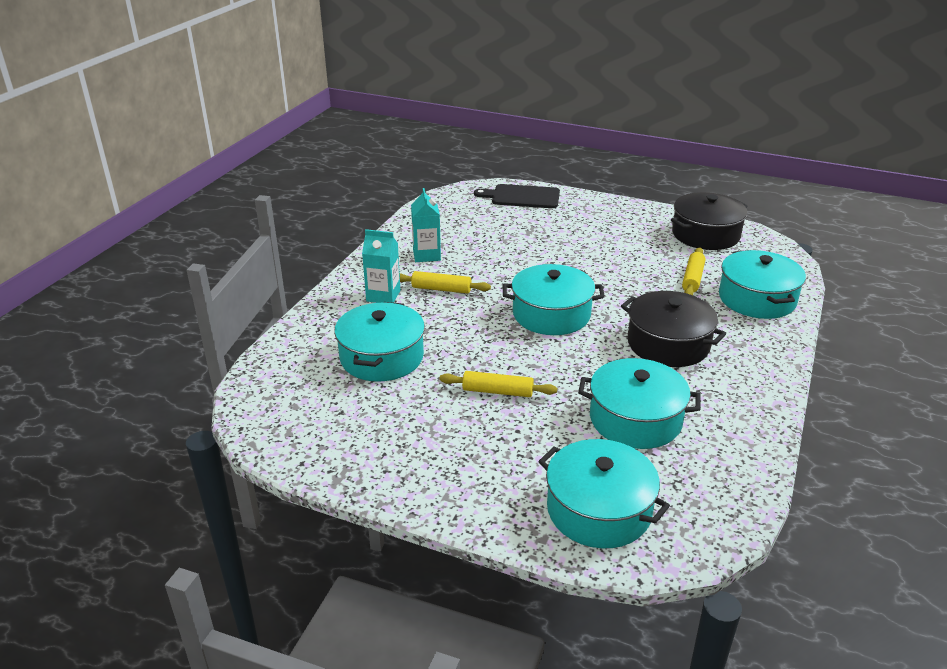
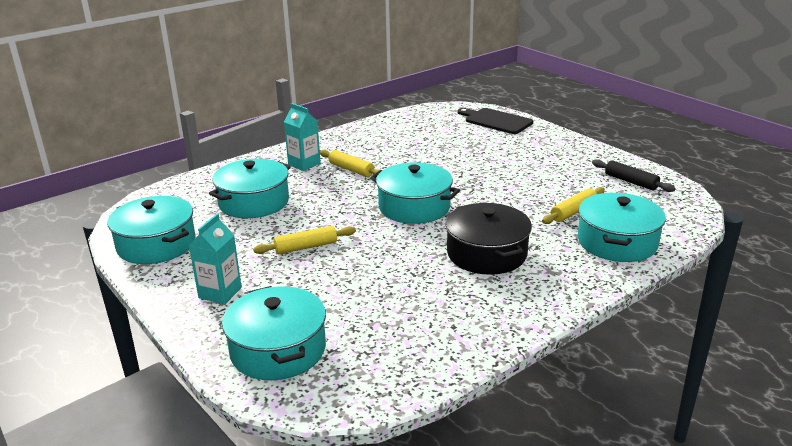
camera: 30 degrees right, 5 degrees down
(426, 255) = (369, 145): turquoise carton -> turquoise carton (220, 293)
(497, 391) = (306, 247): yellow rolling pin -> yellow rolling pin turned 60 degrees counterclockwise
(635, 419) = (387, 298): turquoise pot -> turquoise pot (156, 244)
(705, 234) = (631, 182): black pot -> black rolling pin

